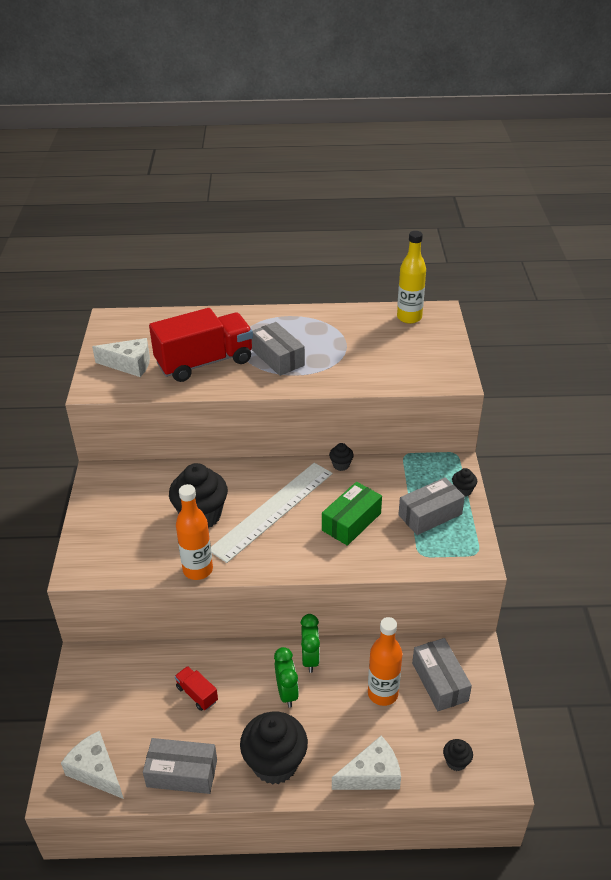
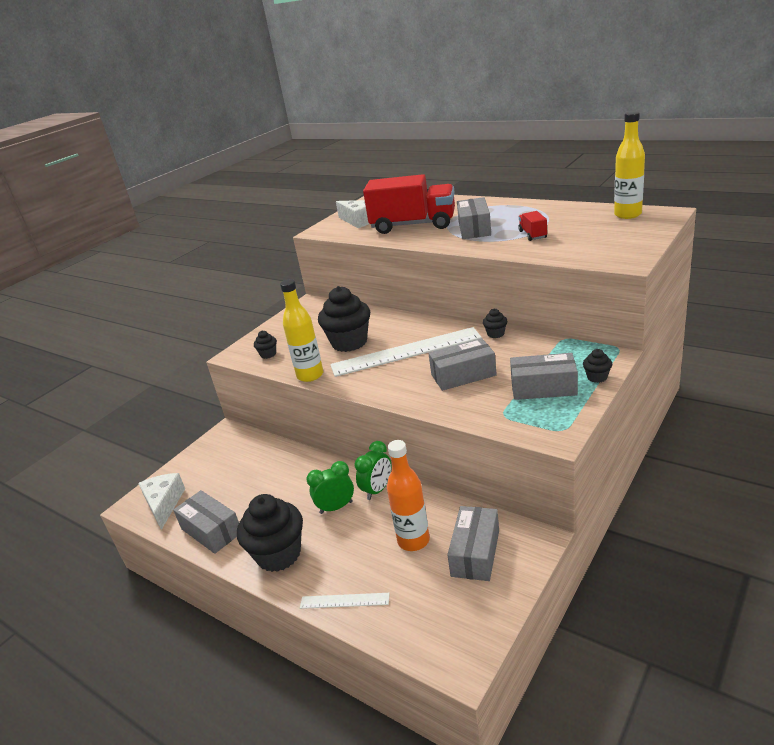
camera: 40 degrees right, 10 degrees down
(197, 694) = (272, 482): red truck -> red truck (532, 234)
(198, 570) = (310, 375): orange bottle -> yellow bottle
(287, 693) = (336, 507): green clock -> green clock turned 135 degrees counterclockwise
(351, 522) = (463, 375): green box -> grey box
(372, 774) = (344, 600): white cheese -> white ruler
(456, 762) = (429, 628): black cupcake -> black cupcake (268, 354)

